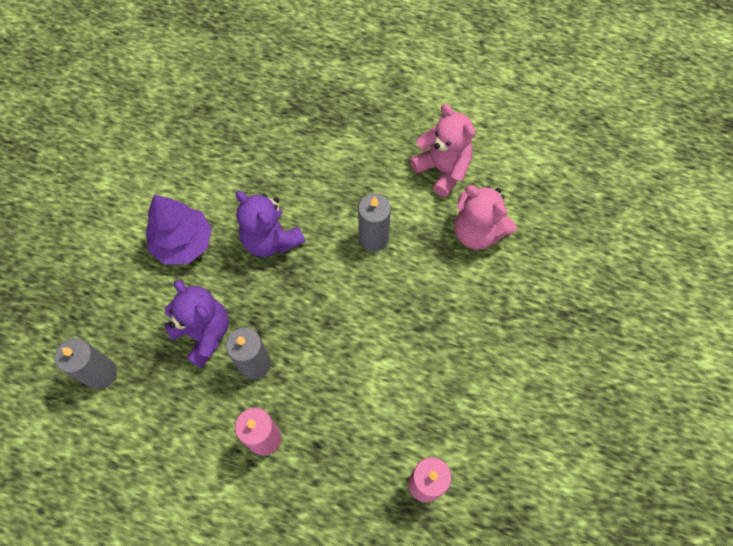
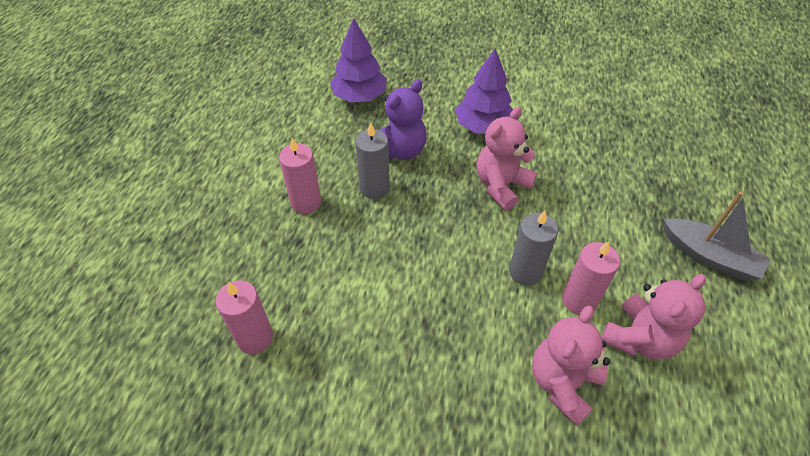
camera: 85 degrees right, 15 degrees down
(101, 374) = (359, 96): grey candle -> purple tree
(271, 240) = (501, 186): purple teddy bear -> pink teddy bear
(371, 97) = (709, 256): none -> grey boat
(405, 203) = (579, 300): none -> pink candle

